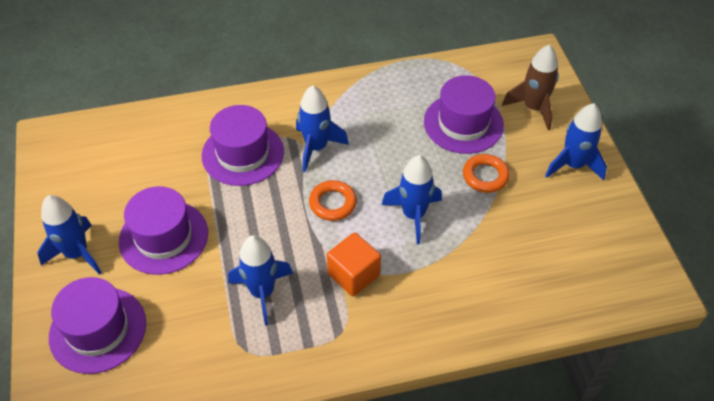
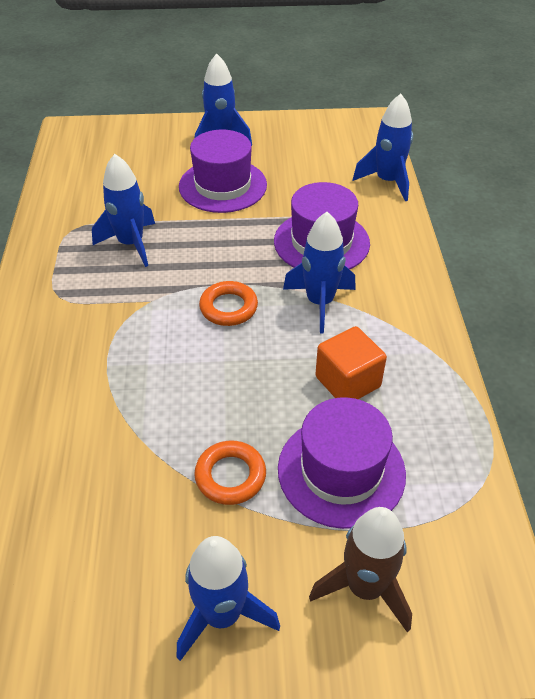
camera: 100 degrees right, 5 degrees down
(98, 330) = (137, 150): purple hat -> none
(353, 274) = (123, 313): orange cube -> orange cube (347, 382)
(413, 215) = (187, 380): blue rocket -> blue rocket (387, 181)

